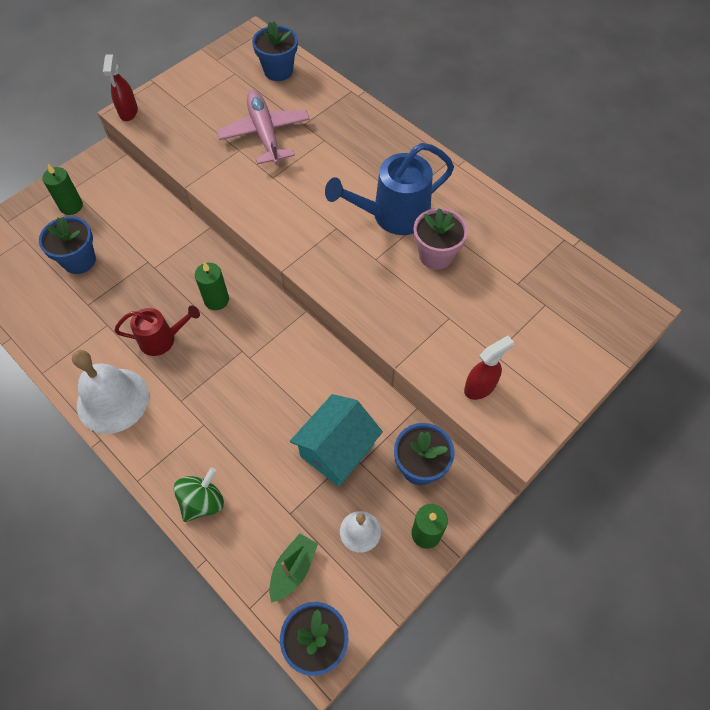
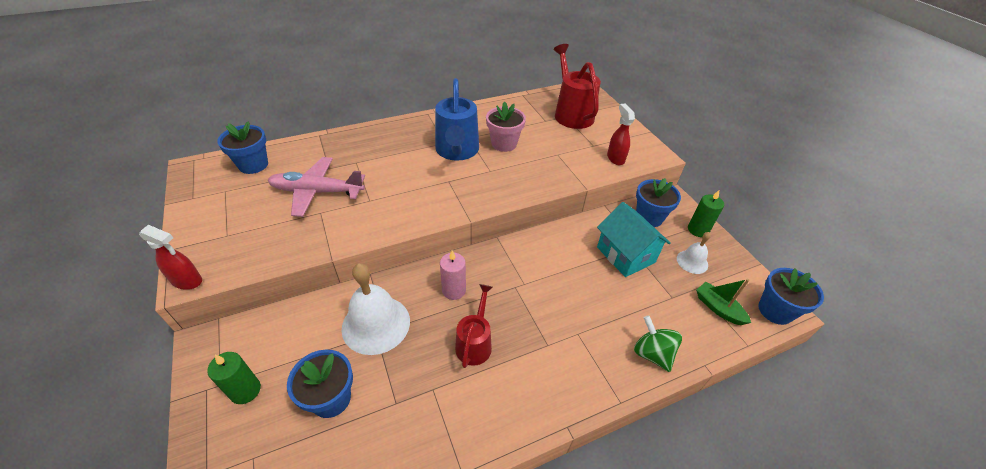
camera: 70 degrees left, 15 degrees down
(112, 400) = (526, 404): white bell -> white bell (376, 324)
(216, 300) = (454, 290): green candle -> pink candle
(557, 309) = (571, 113): none -> red watering can

